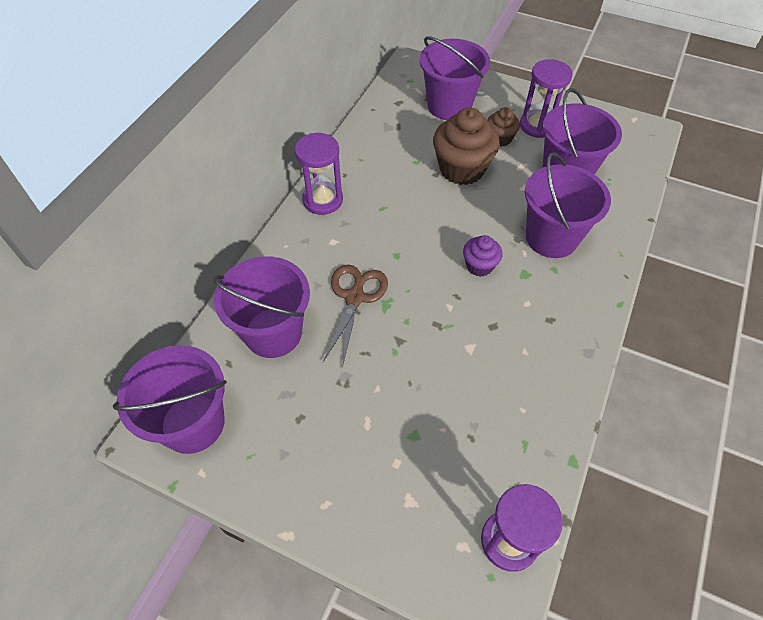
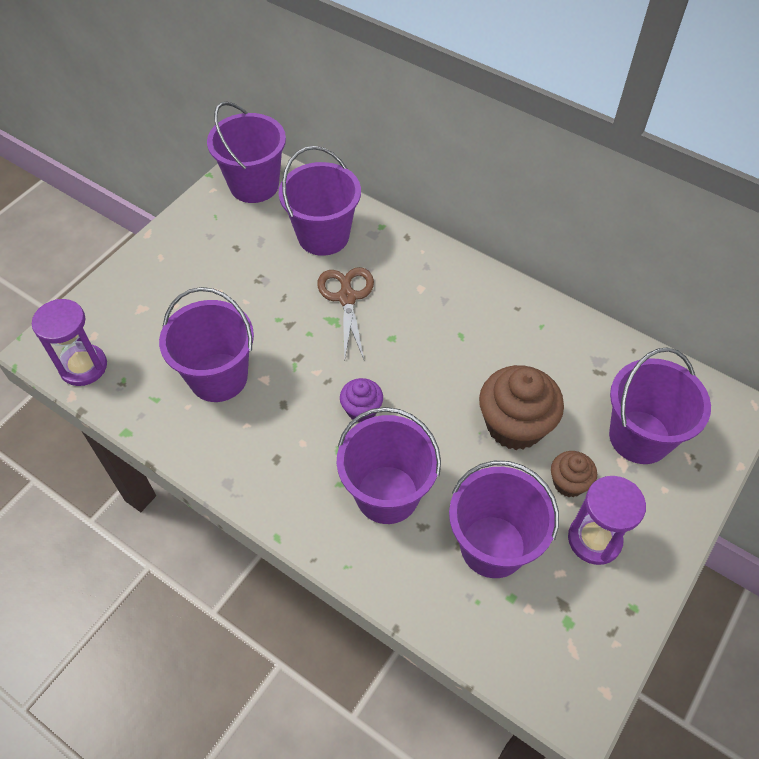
camera: 100 degrees right, 0 degrees up
(323, 200) = (480, 285): purple hourglass -> none
(355, 297) = (347, 297): brown scissors -> brown scissors turned 120 degrees counterclockwise
(480, 389) = (218, 377): none -> purple bucket

